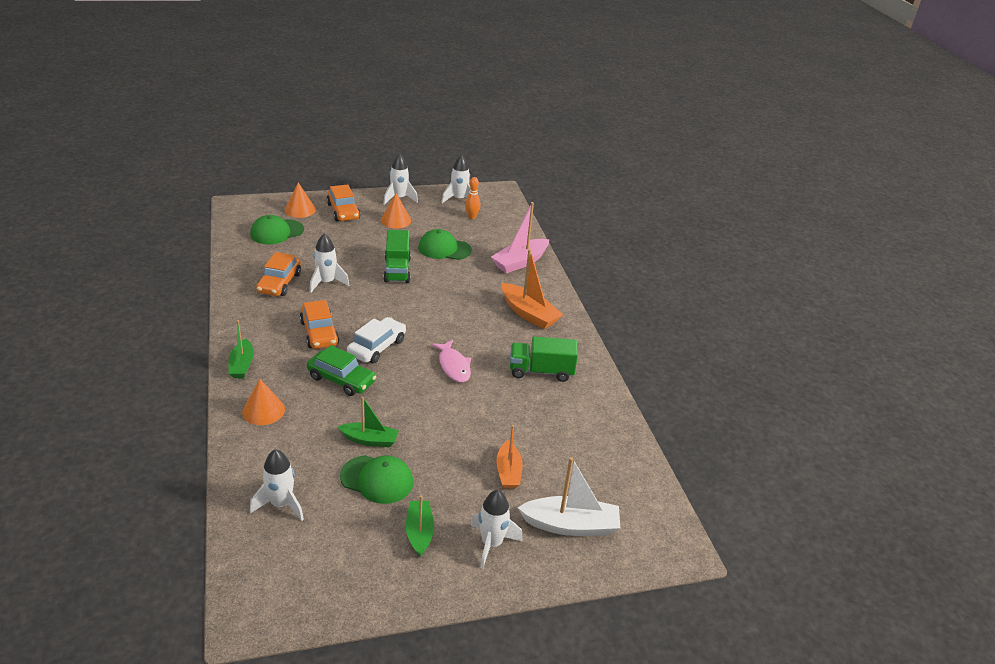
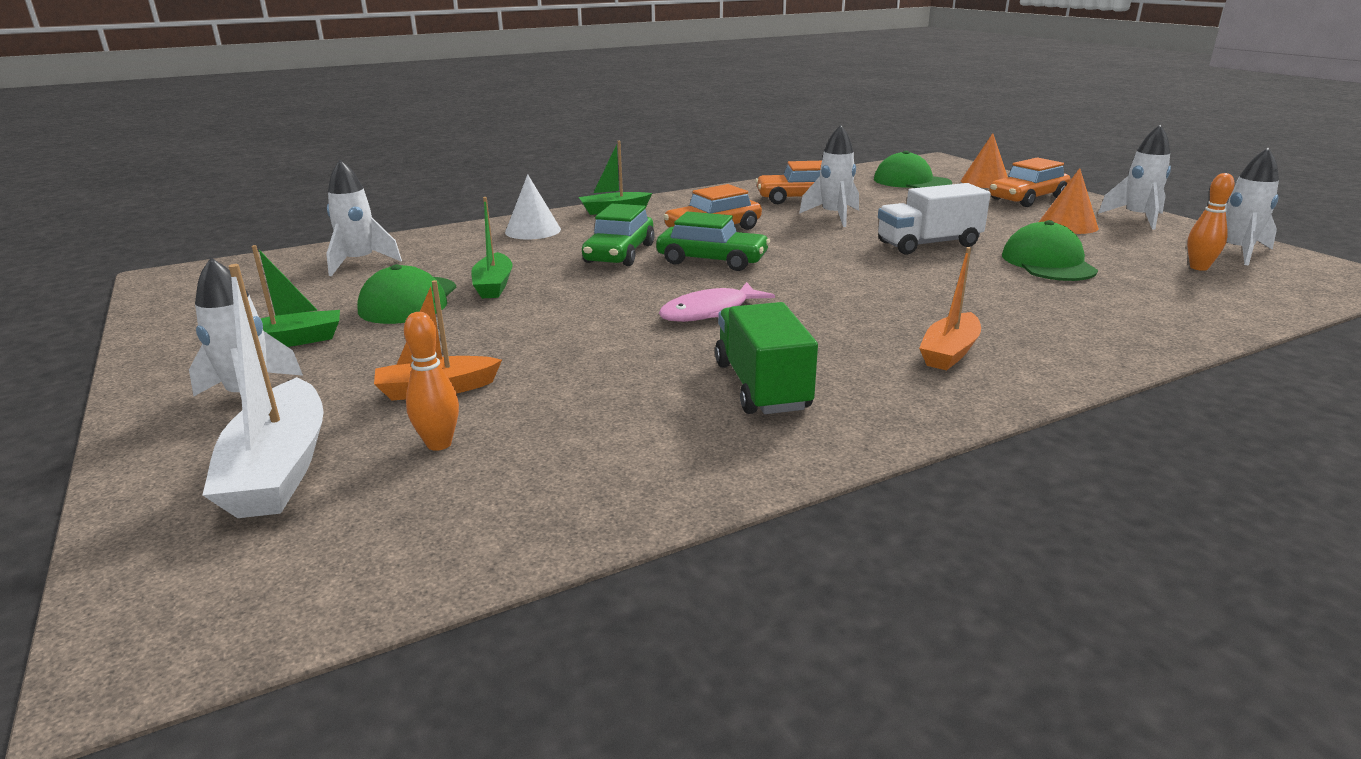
camera: 80 degrees right, 10 degrees down
(263, 410) = (533, 230): orange cone -> white cone
(377, 347) = (712, 260): white car -> green car
(397, 270) = (928, 244): green truck -> white truck
(520, 262) = (1125, 324): pink boat -> none
(528, 313) = (949, 352): orange boat -> orange boat, size x0.65
(562, 473) = (439, 444): none -> orange bowling pin

